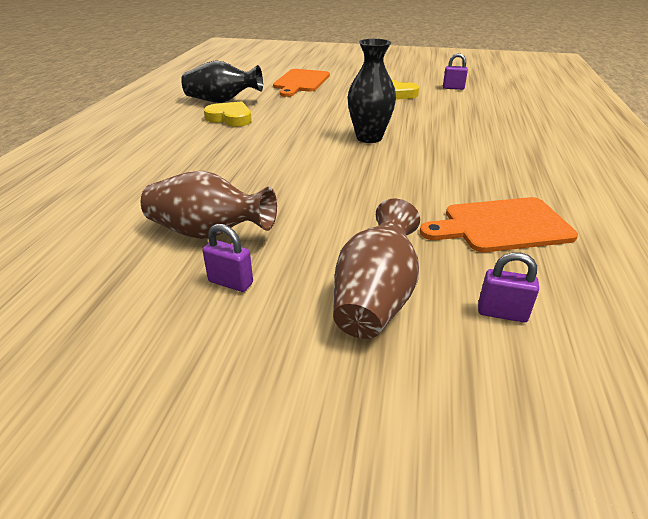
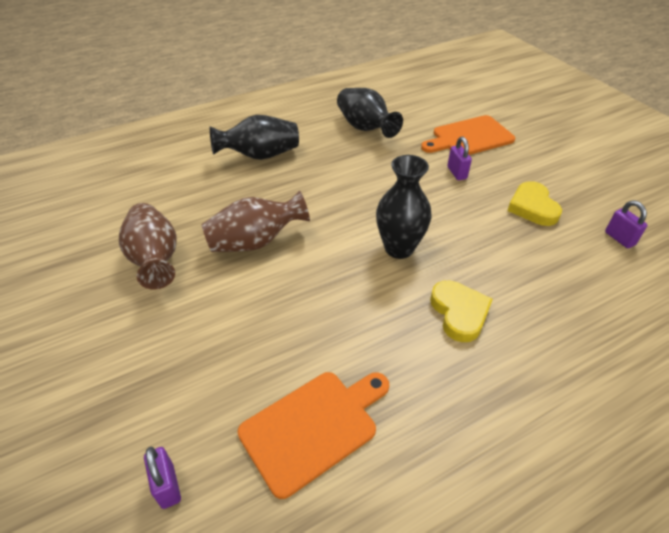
camera: 50 degrees right, 10 degrees up
(167, 143) = (260, 155): none -> black vase
(230, 118) = (338, 153): yellow heart -> yellow heart (459, 313)
(230, 282) = (105, 308): purple padlock -> purple padlock (456, 173)
(375, 298) = (137, 394): brown vase -> brown vase (255, 242)
(501, 226) = (313, 427): orange cutting board -> orange cutting board turned 105 degrees clockwise

